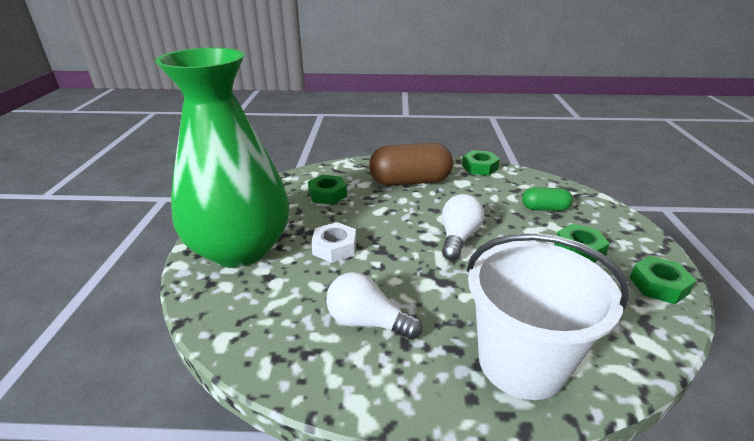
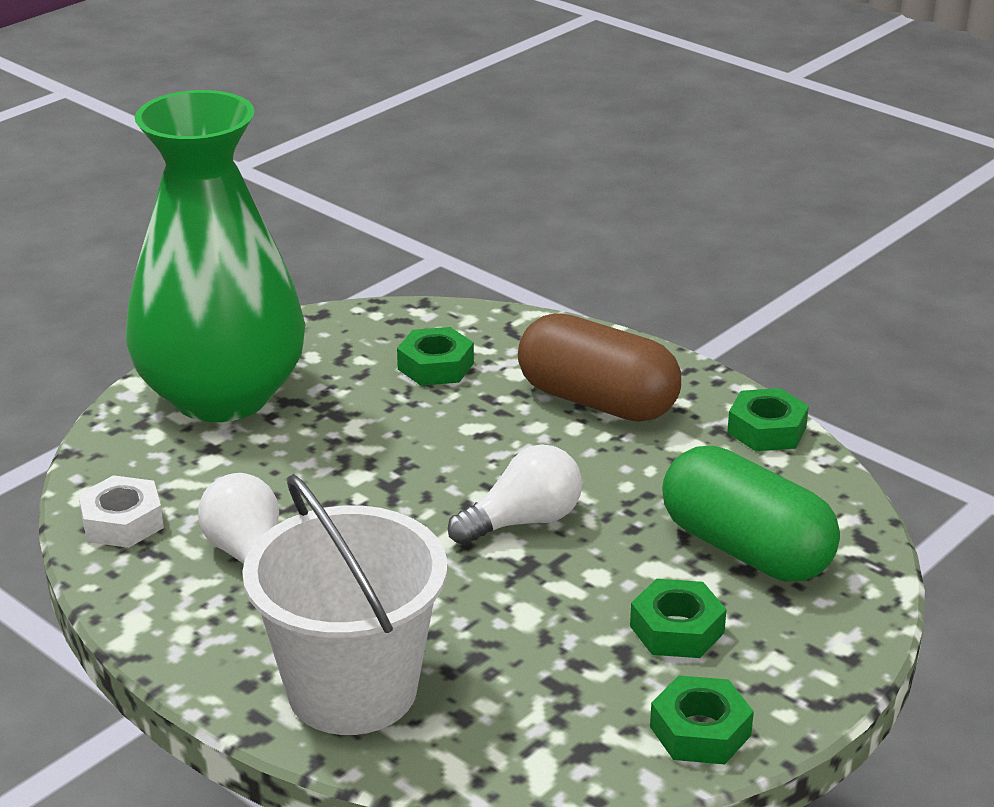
camera: 40 degrees right, 0 degrees up
(334, 248) = (335, 450): white nut -> white nut (122, 522)
(544, 208) = (745, 549): green capsule -> green capsule, size x1.92

